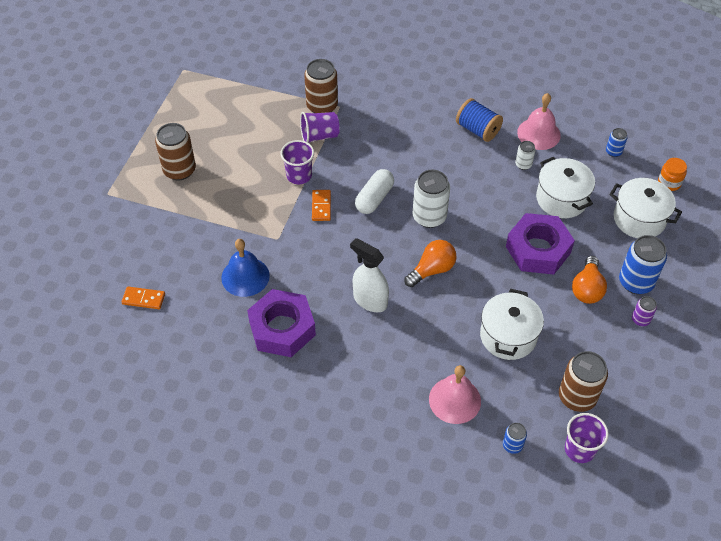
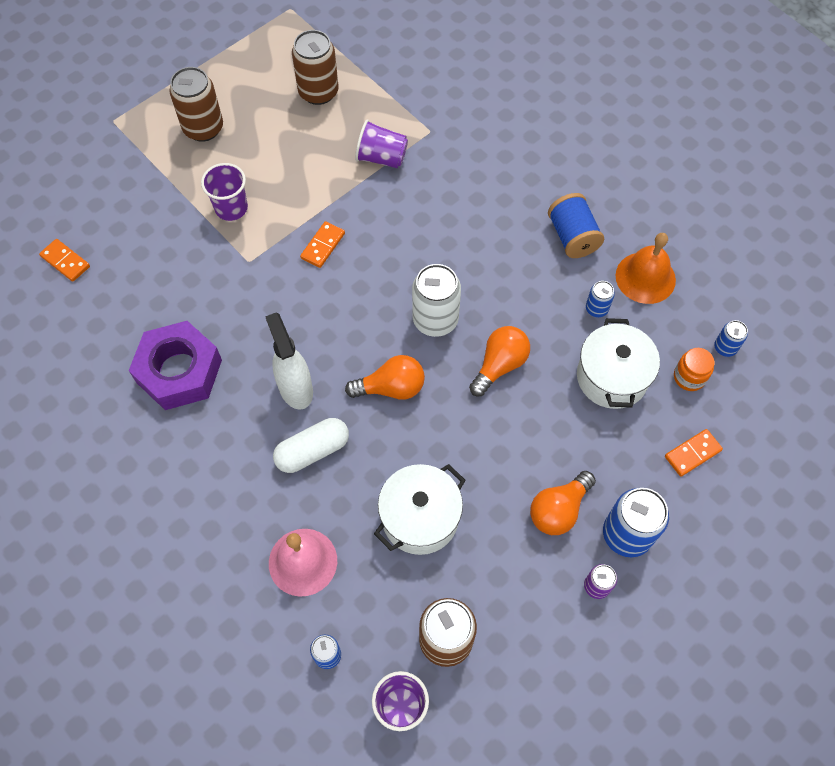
camera: 30 degrees right, 10 degrees up
(245, 276) = (184, 289): blue bell -> none
(299, 175) = (325, 196): purple cup -> purple cup (231, 208)
(322, 106) = (410, 121): brown can -> brown can (318, 92)
(374, 198) = (389, 265): white capsule -> white capsule (312, 451)
(489, 224) = (499, 365): none -> orange light bulb
(523, 164) = (596, 309): white can -> blue can
(538, 133) = (645, 277): pink bell -> orange bell
(538, 250) = (535, 428): purple nut -> none
(639, 219) = (692, 453): white pot -> orange domino
(669, 183) = (769, 425): orange jar -> orange jar (689, 377)

